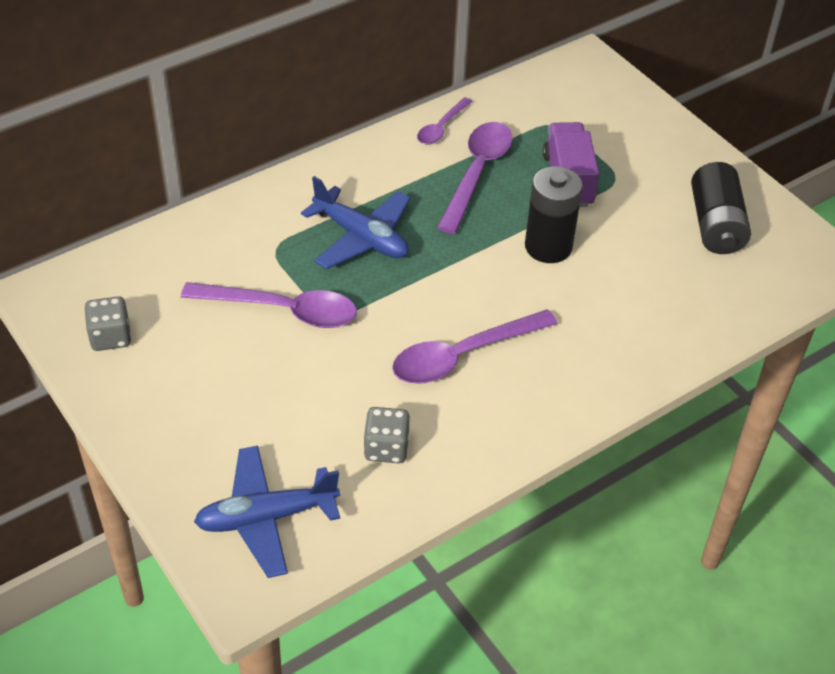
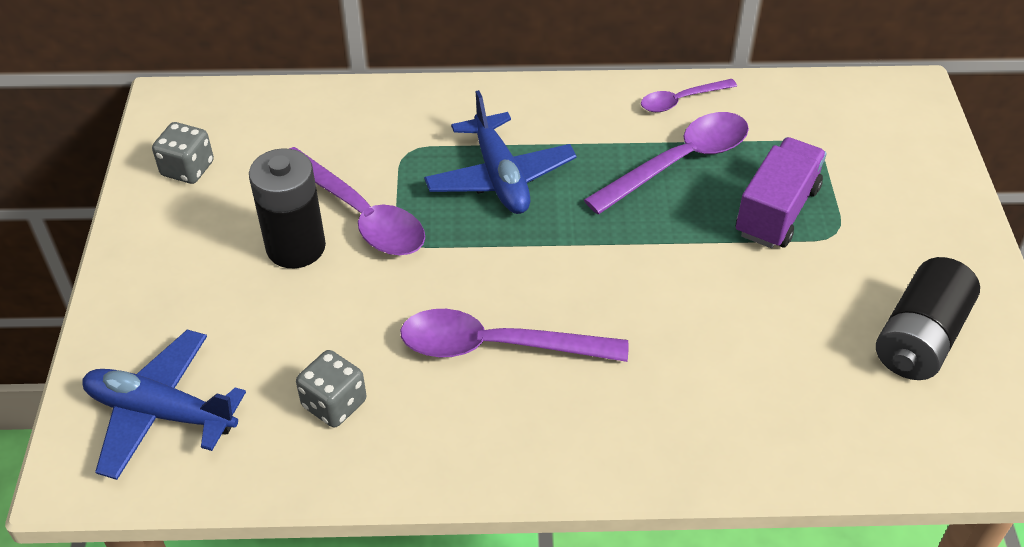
camera: 35 degrees right, 0 degrees up
(548, 247) = (692, 273): black battery -> black battery (296, 247)

